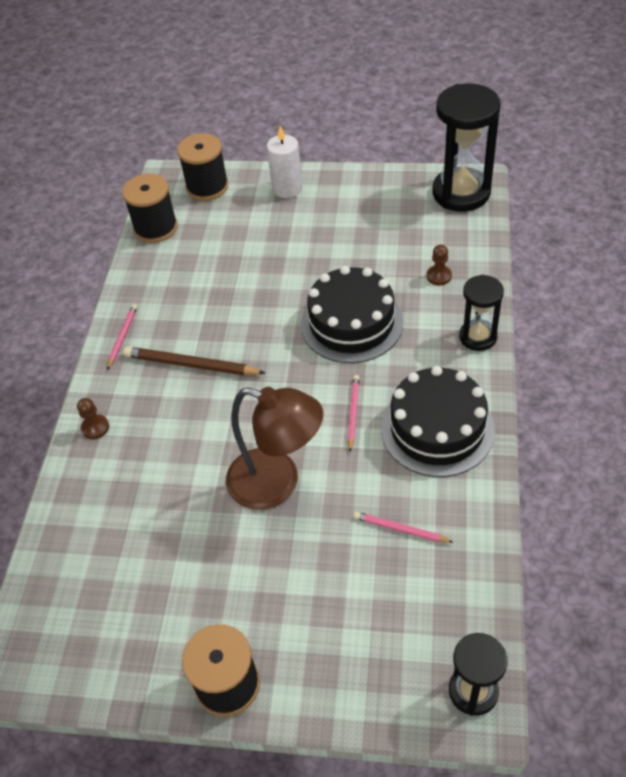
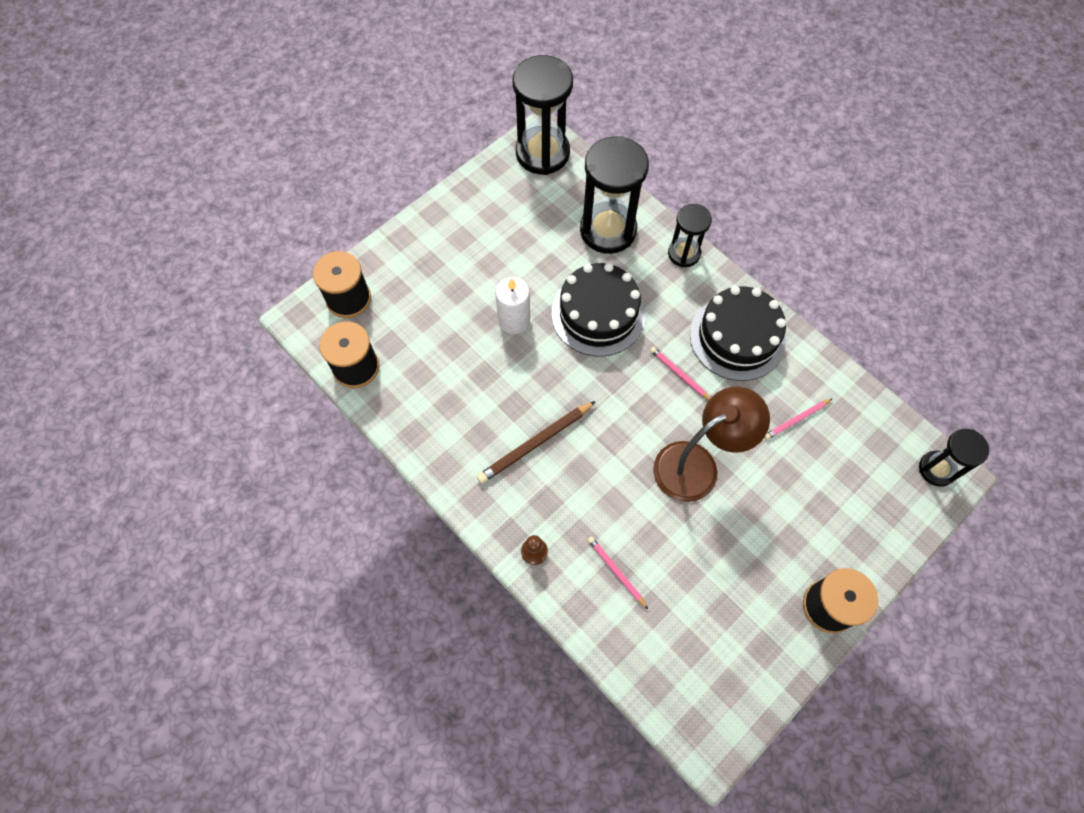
camera: 55 degrees left, 15 degrees up
(123, 337) = (457, 472): pink pencil -> pink pencil (616, 571)
(287, 188) = (414, 249): white candle -> white candle (514, 320)
(439, 276) = (608, 230): brown pawn -> black hourglass

